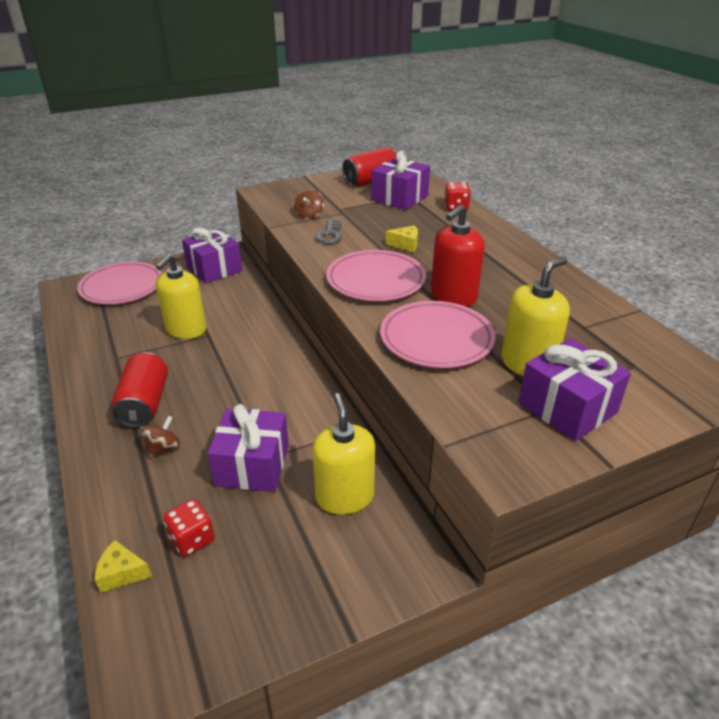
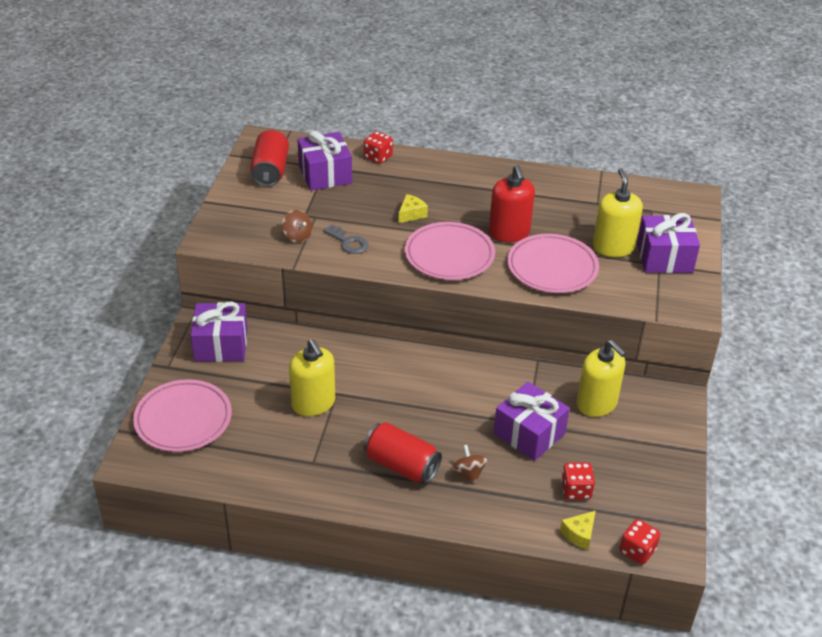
camera: 55 degrees left, 5 degrees up
(122, 644) = (637, 551): none -> red dice
(344, 497) = (596, 404): yellow soap dispenser -> yellow soap dispenser turned 150 degrees counterclockwise

